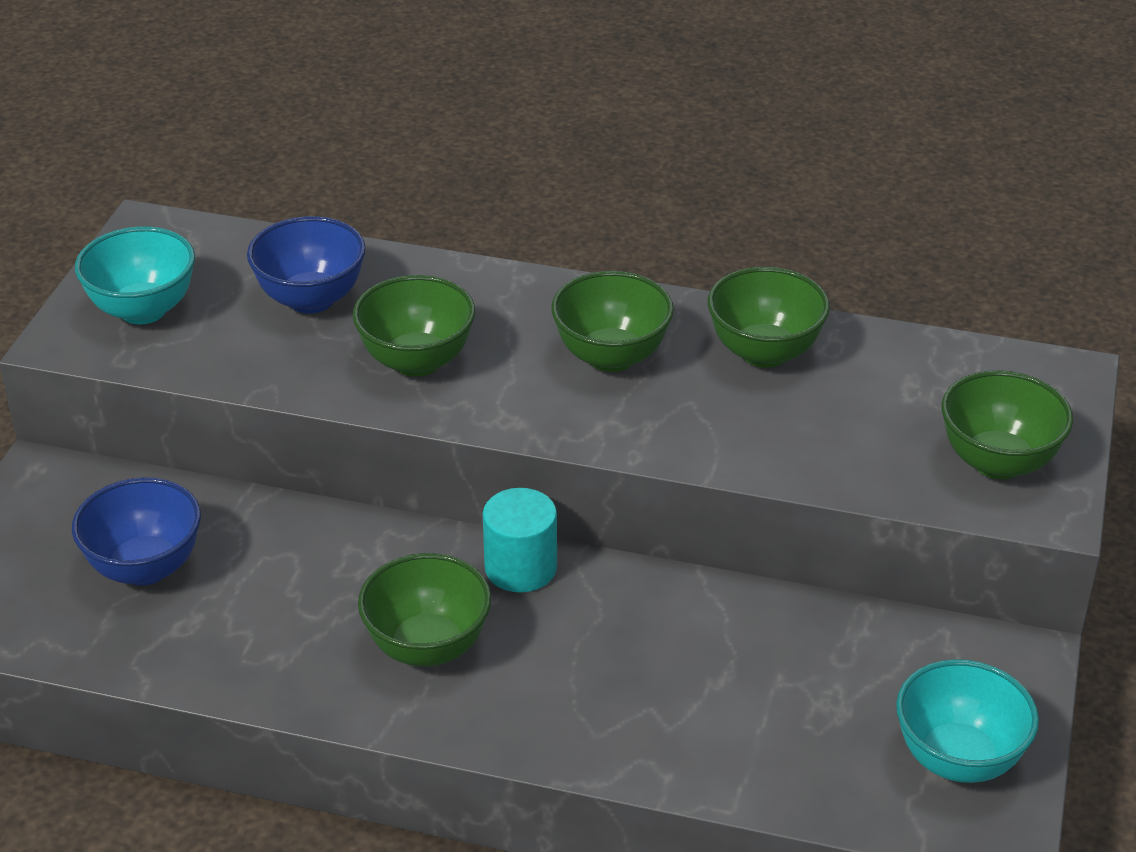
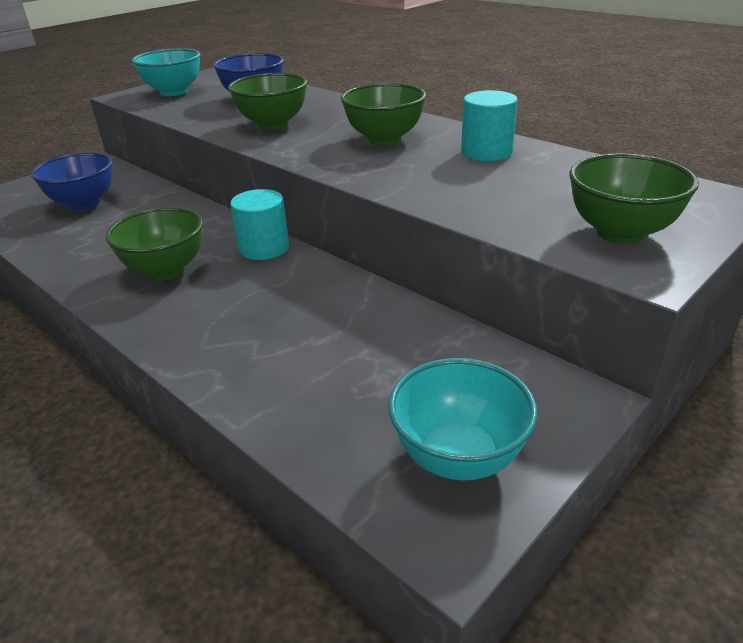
camera: 30 degrees right, 5 degrees down
(764, 352) = (486, 152): green bowl -> turquoise cylinder

